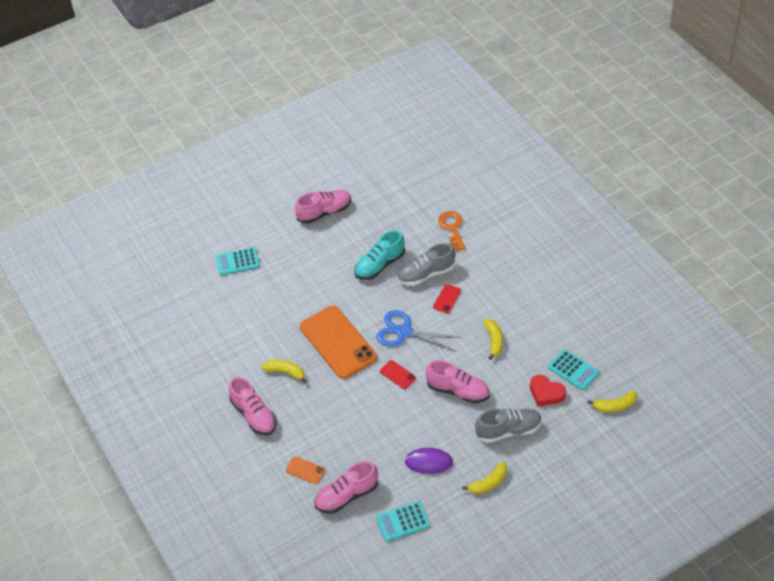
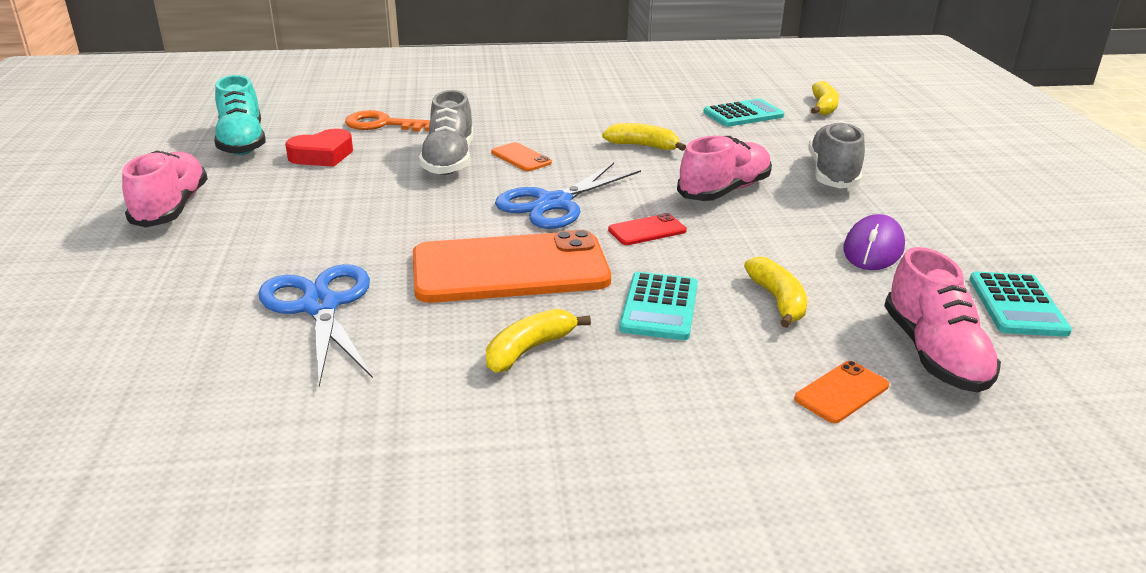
camera: 70 degrees left, 20 degrees down
(237, 261) = (123, 336): turquoise calculator -> turquoise calculator (659, 307)
(254, 415) = (624, 430): pink shoe -> none
(281, 301) = (320, 306): none -> blue scissors
(379, 265) = (376, 190): turquoise shoe -> turquoise shoe (242, 142)
(447, 299) = (521, 157): red phone -> orange phone
(488, 483) = (939, 210): yellow banana -> yellow banana (778, 301)
(546, 393) = (774, 137): red heart -> red heart (322, 155)

